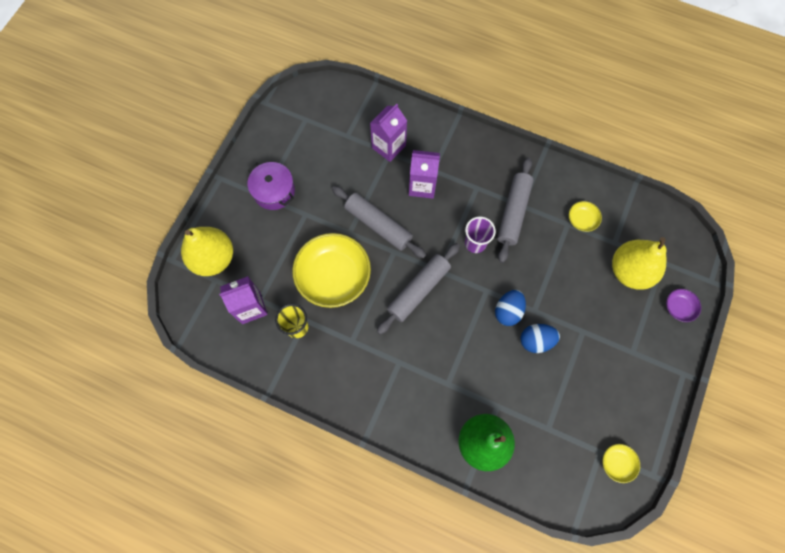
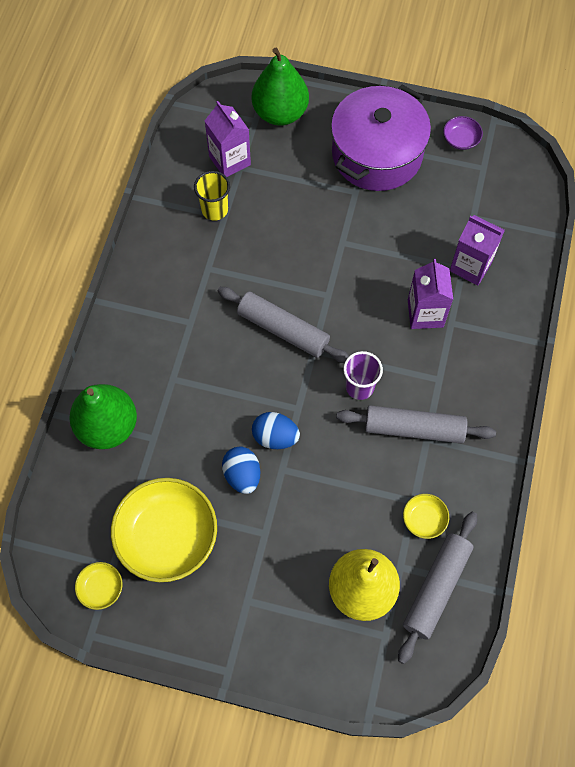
camera: 80 degrees right, 5 degrees down
(213, 258) = (280, 113): yellow pear -> green pear
(274, 191) = (377, 154): purple pot -> purple pot, size x1.78
(333, 276) = (282, 235): yellow bowl -> yellow bowl (167, 536)
(378, 225) = (359, 272): grey rolling pin -> grey rolling pin (436, 588)
(678, 307) = (321, 661): purple bowl -> purple bowl (461, 139)

